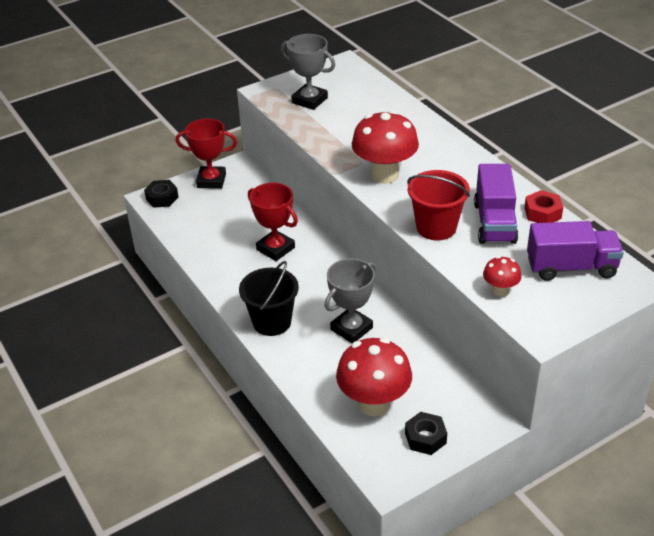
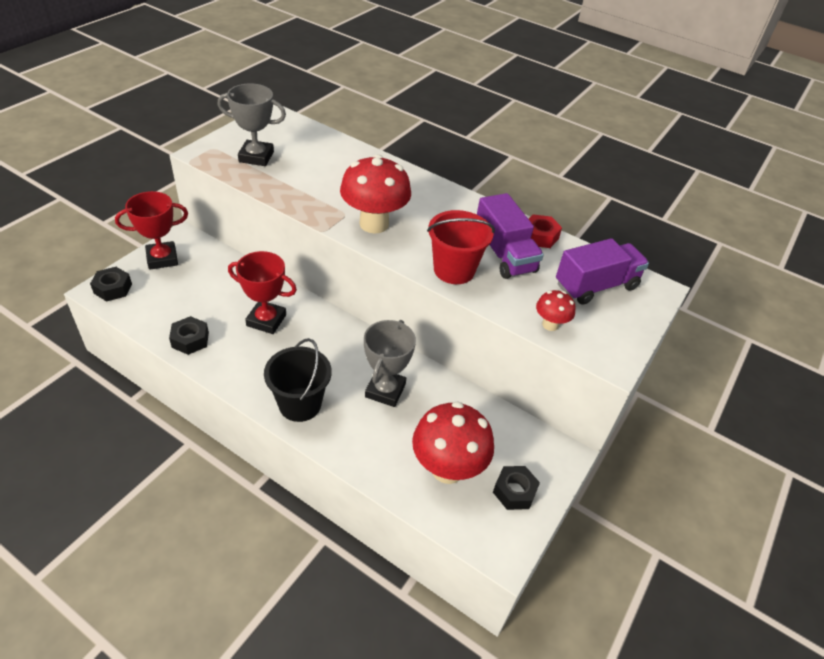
camera: 30 degrees left, 5 degrees up
(205, 251) = (190, 340): none -> black nut

